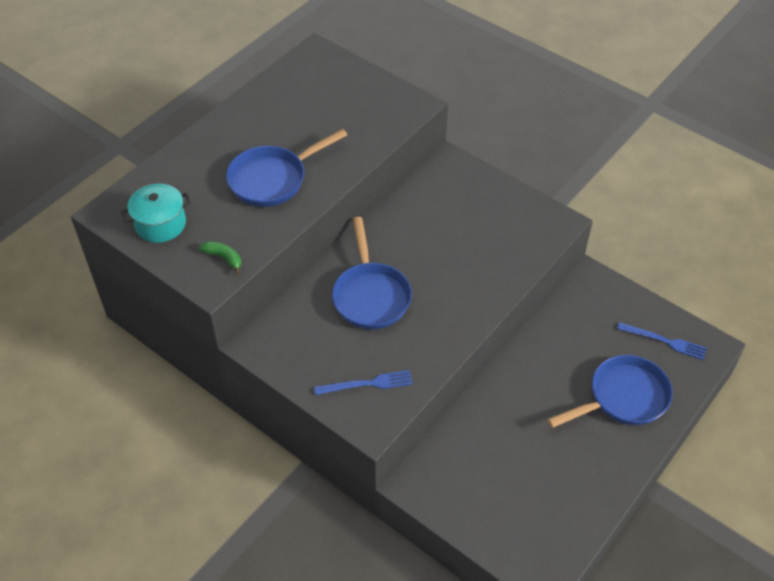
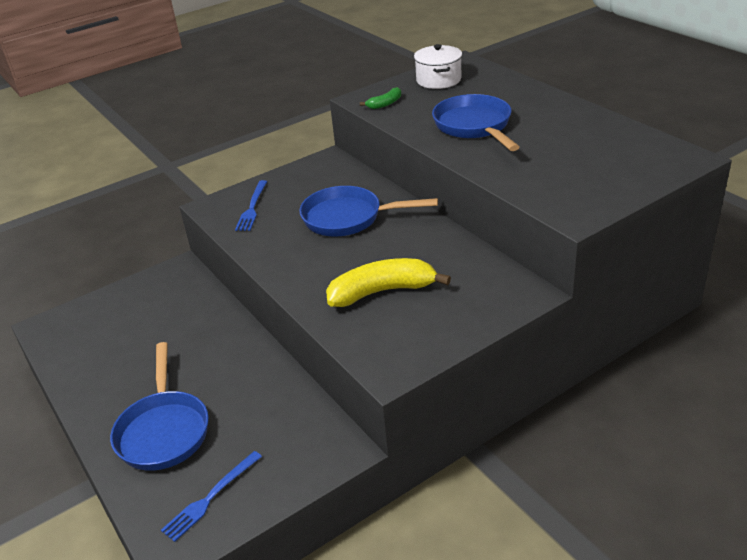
camera: 110 degrees right, 15 degrees down
(160, 224) = (438, 80): turquoise pot -> white pot
(474, 246) = (382, 292): none -> yellow banana

